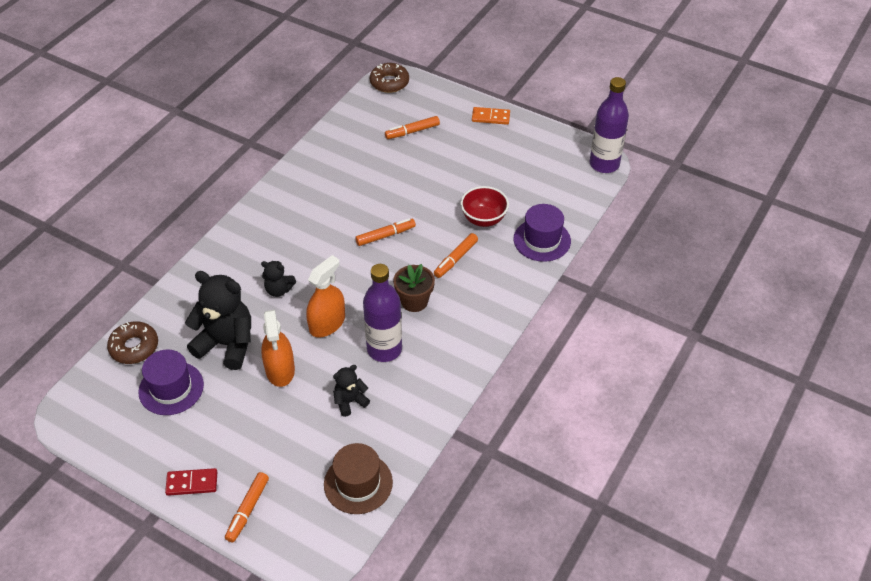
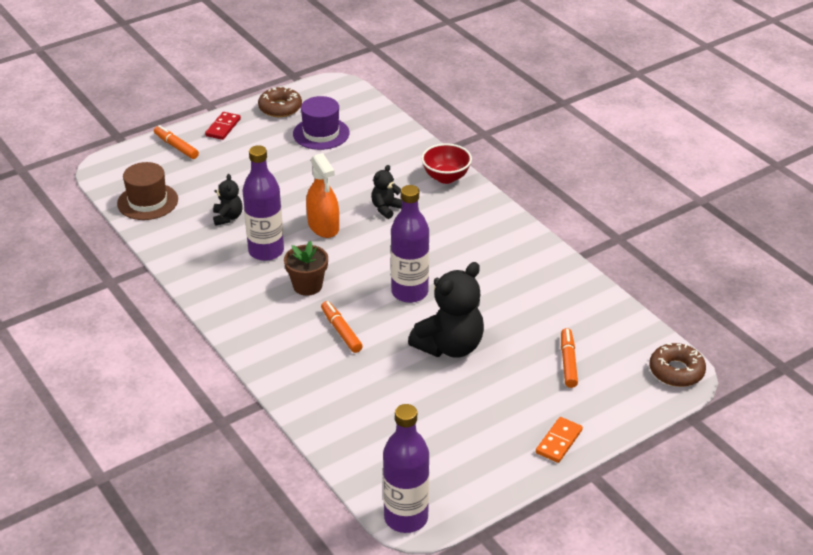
camera: 115 degrees right, 10 degrees down
(134, 347) = (379, 123): brown donut -> brown donut (280, 108)
(227, 344) = (344, 168): black teddy bear -> black teddy bear (450, 346)
(280, 370) = (293, 189): orange spray bottle -> none
(385, 235) = (409, 292): orange marker -> purple bottle
(483, 219) = (384, 372): red bowl -> red bowl (446, 177)
(542, 240) = (320, 407): purple hat -> none

